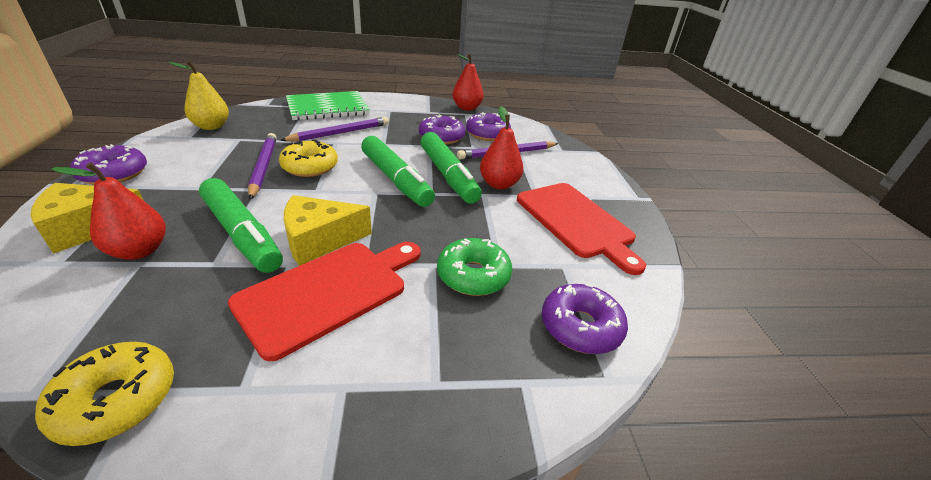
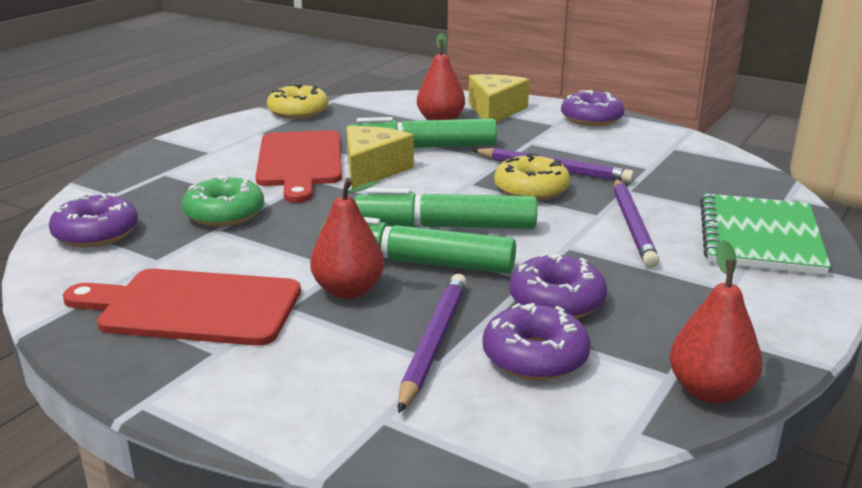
camera: 130 degrees right, 10 degrees down
(211, 126) = (702, 159): yellow pear -> none

